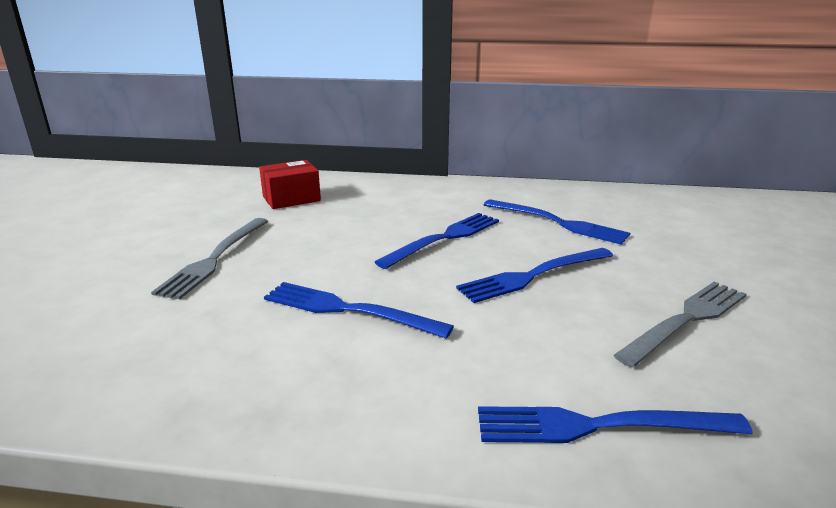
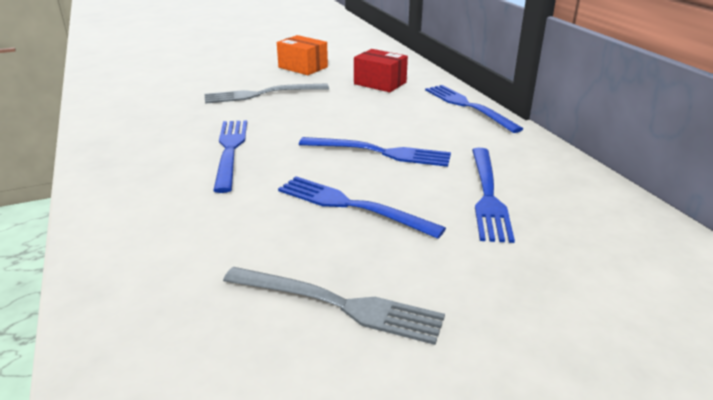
camera: 60 degrees right, 5 degrees up
(176, 220) = (303, 67): none -> orange box
(598, 426) = (135, 278): blue fork -> blue fork (468, 106)

